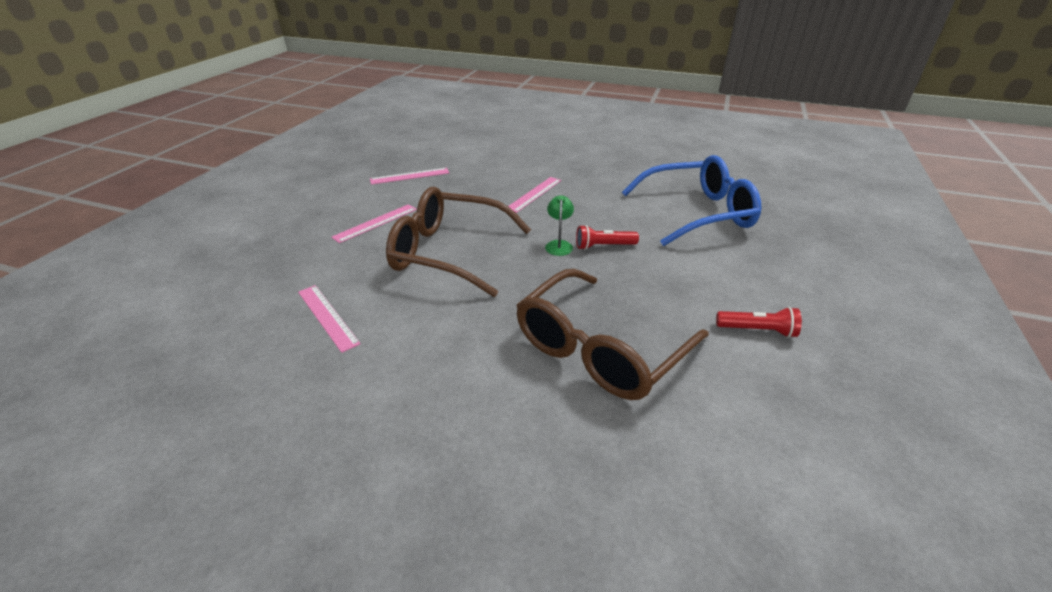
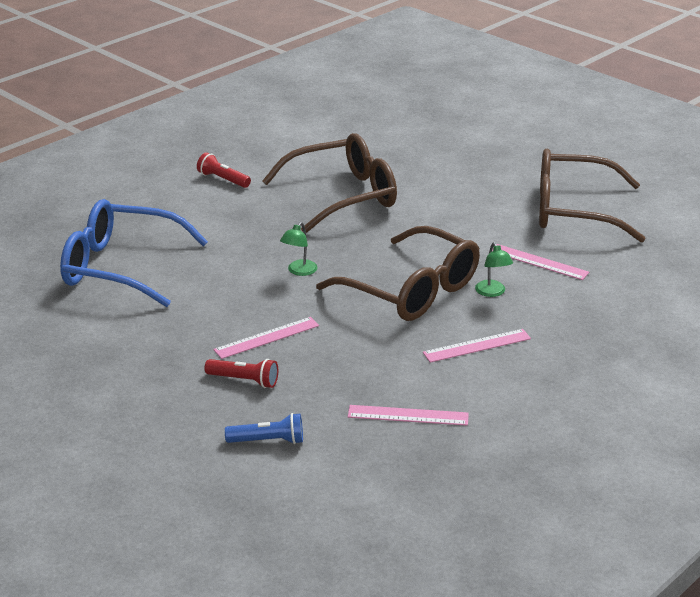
camera: 155 degrees left, 5 degrees down
(277, 423) = (573, 210): none -> brown glasses
(327, 316) = (538, 262): pink ruler -> pink ruler turned 45 degrees counterclockwise
(372, 269) = (492, 292): none -> green lamp
(483, 151) = (268, 441): none -> blue flashlight
(603, 246) = (259, 259): red flashlight -> red flashlight (244, 380)

